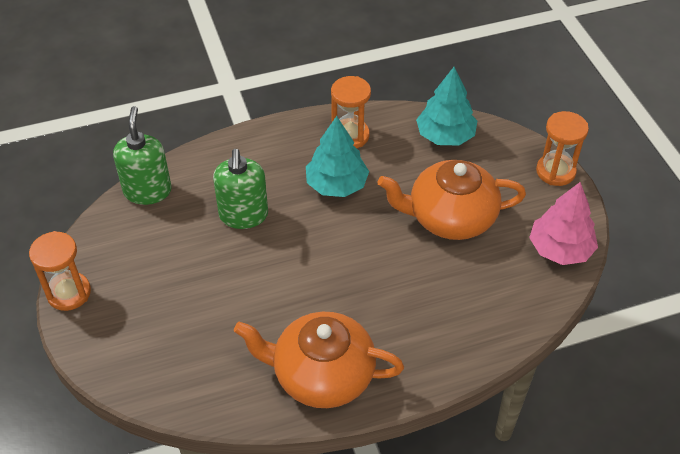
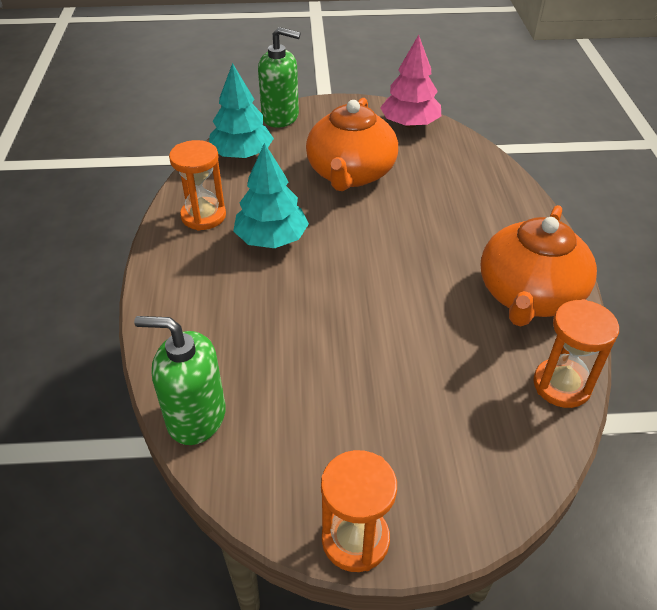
camera: 75 degrees left, 5 degrees down
(243, 215) = (284, 323): green soap dispenser -> green soap dispenser (280, 117)
(555, 171) = (320, 106): orange hourglass -> orange hourglass (561, 385)

